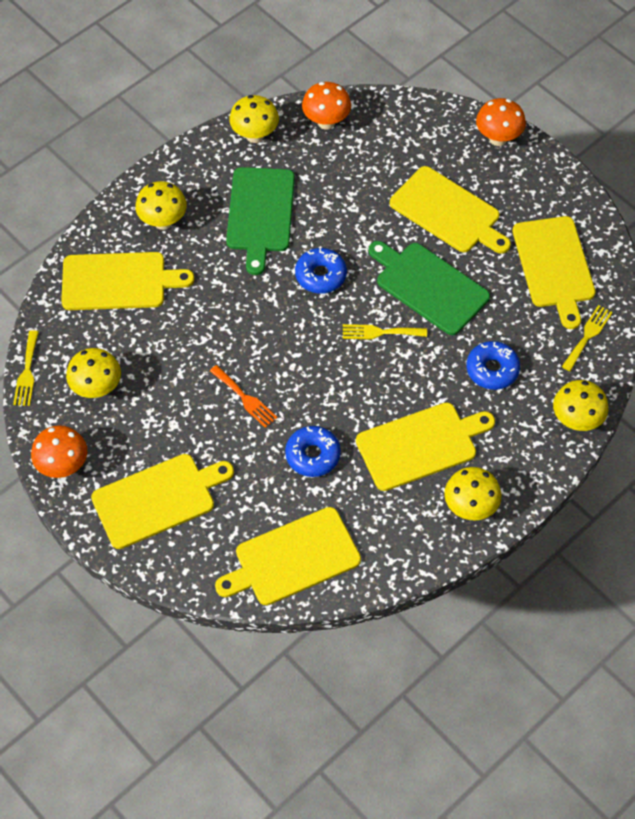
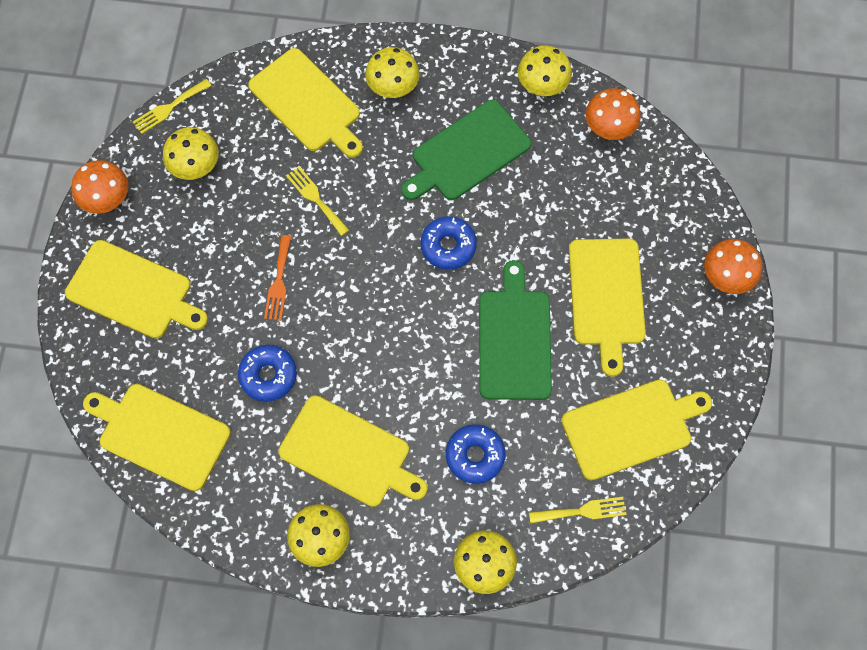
camera: 50 degrees right, 10 degrees up
(380, 332) = (433, 336): yellow fork -> yellow fork (316, 198)
(554, 266) = (631, 427): yellow cutting board -> yellow cutting board turned 150 degrees counterclockwise

